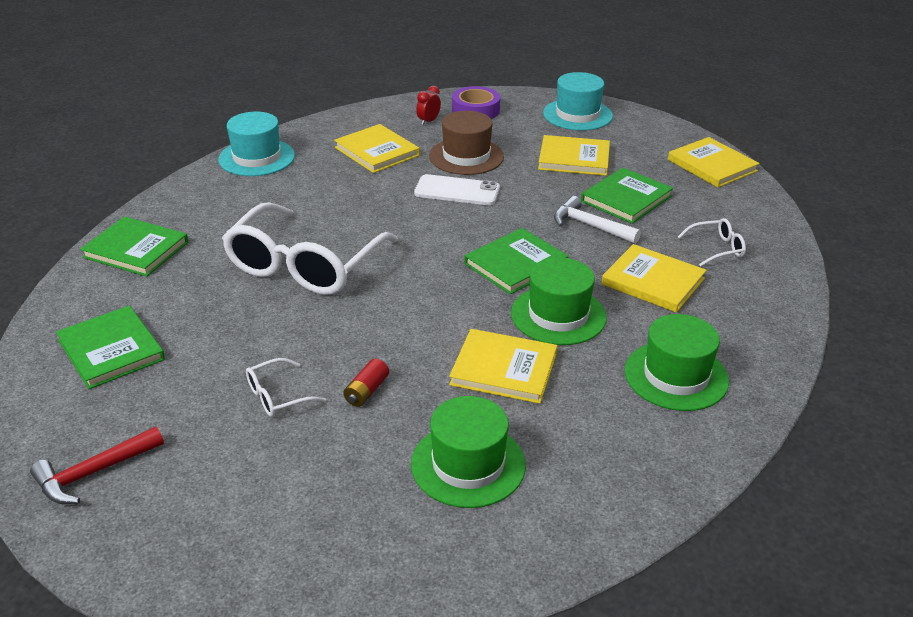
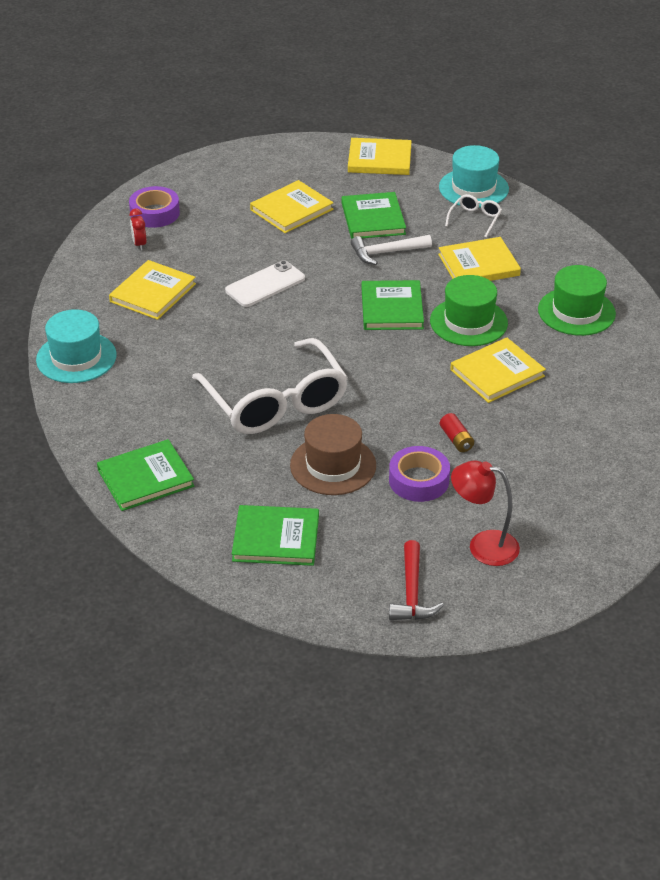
camera: 50 degrees left, 5 degrees up
(211, 490) = (483, 546): none -> red lamp
(277, 396) = (419, 480): white glasses -> purple tape
(377, 151) = (153, 293): yellow book -> yellow book turned 60 degrees counterclockwise
(466, 156) = (221, 255): brown hat -> brown hat (333, 465)
(468, 464) = (567, 432): green hat -> none
(577, 115) = (230, 172): turquoise hat -> turquoise hat (473, 188)

